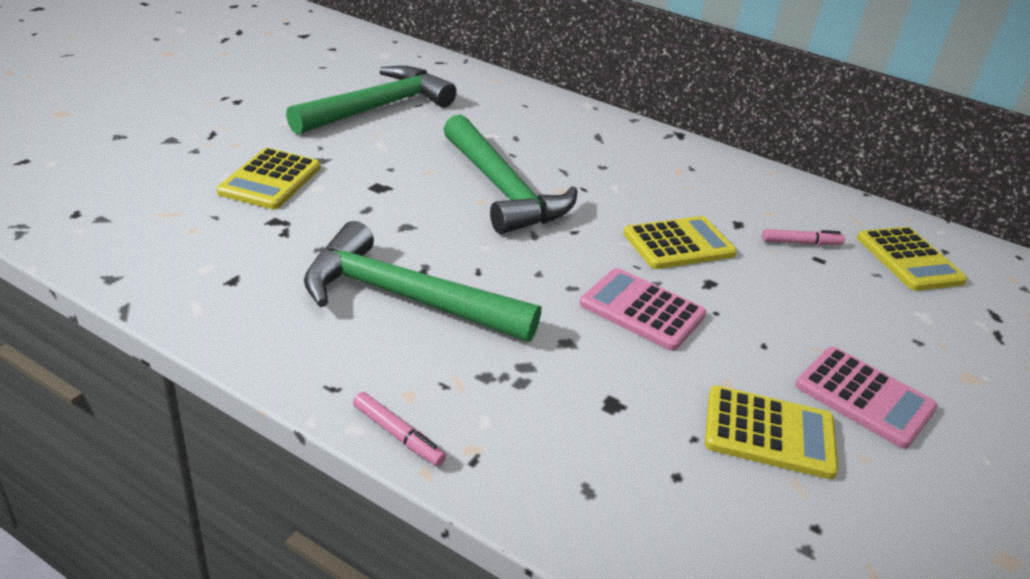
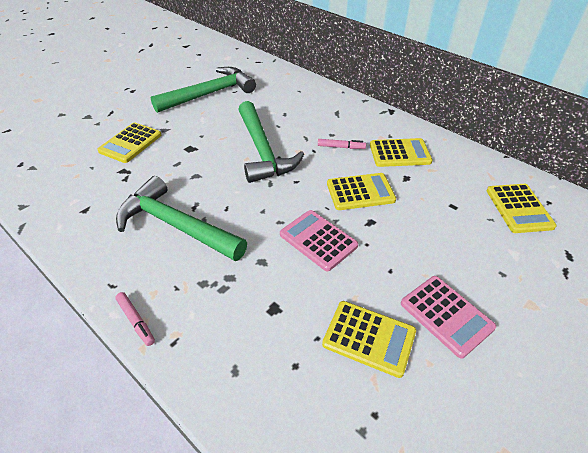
camera: 15 degrees right, 10 degrees up
(715, 191) = (399, 153): none -> yellow calculator
(801, 243) = (444, 193): pink marker -> pink marker (341, 147)

